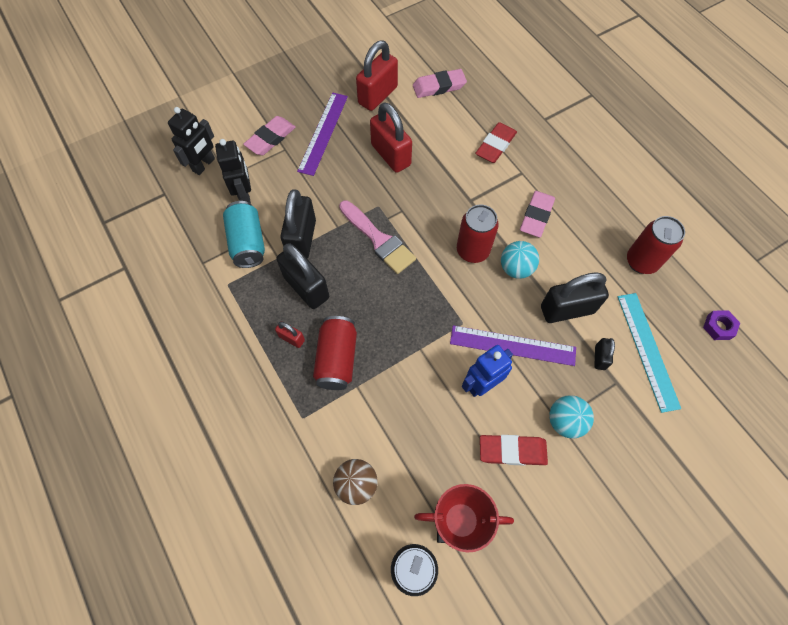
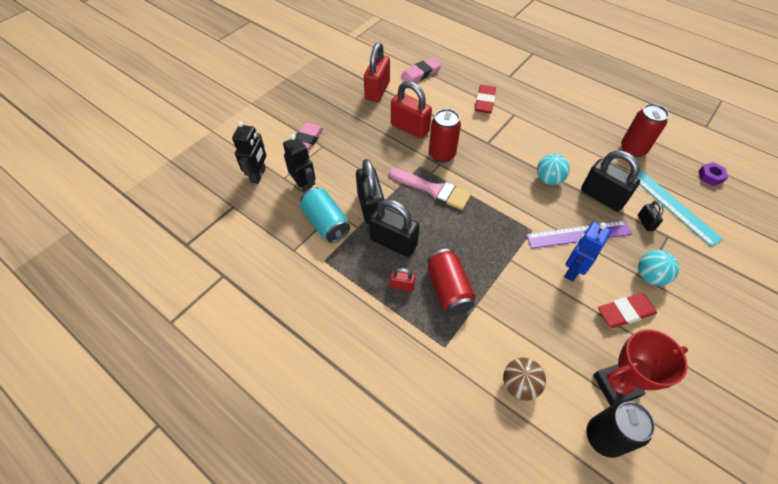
camera: 20 degrees left, 10 degrees down
(323, 133) = (348, 126): purple ruler -> none
(472, 251) = (509, 177): red can -> red can (442, 154)
(536, 216) = (541, 140): pink eraser -> none
(567, 309) = (602, 197): black padlock -> black padlock turned 75 degrees clockwise

